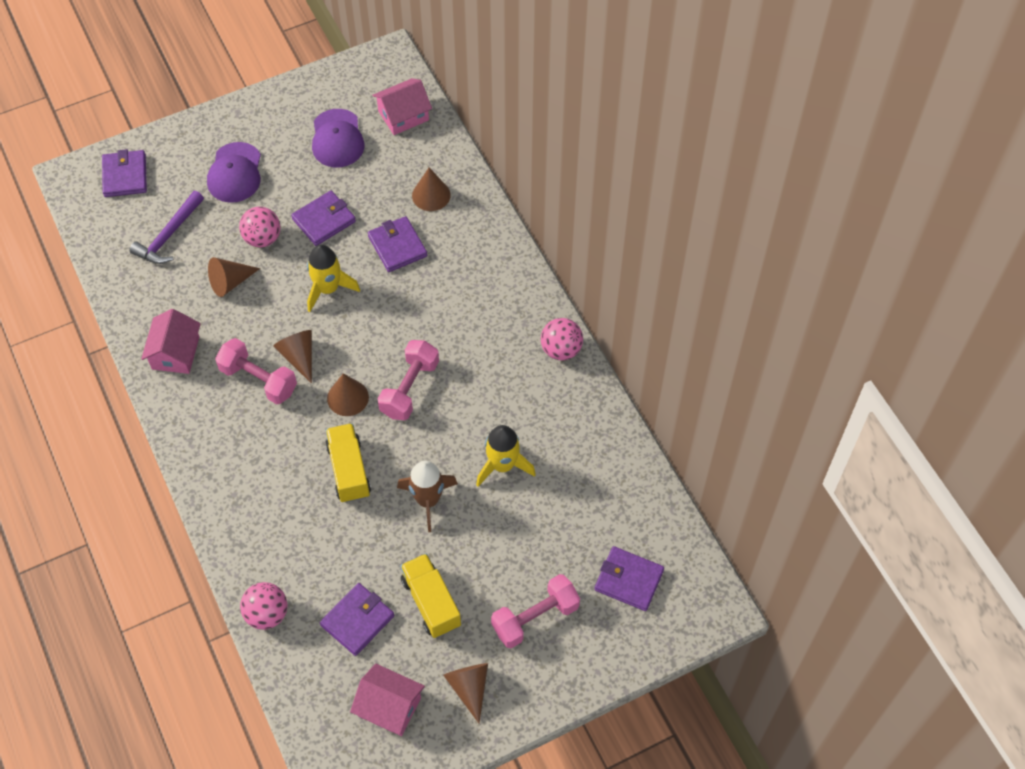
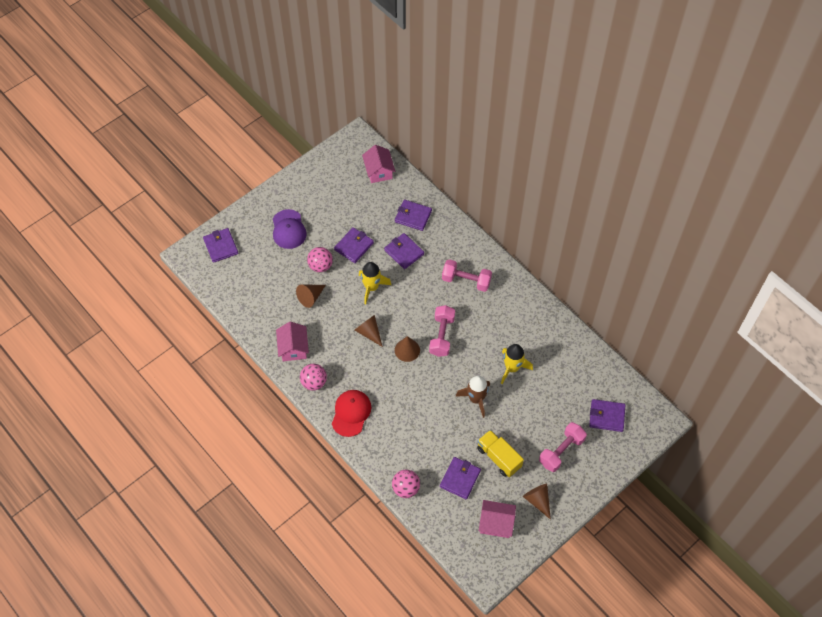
camera: 15 degrees left, 0 degrees up
(168, 235) = (262, 277): purple hammer -> none
(225, 474) = (351, 413): none -> red cap
(258, 380) = (350, 352): pink dumbbell -> pink dumbbell (466, 281)
(337, 139) = (344, 194): purple cap -> none
(349, 470) = (423, 393): yellow truck -> none
(403, 115) = (379, 171): pink house -> pink house turned 60 degrees counterclockwise
(431, 195) = (413, 216): brown cone -> purple wallet
(561, 349) = (522, 292): pink ball -> pink ball (314, 382)

